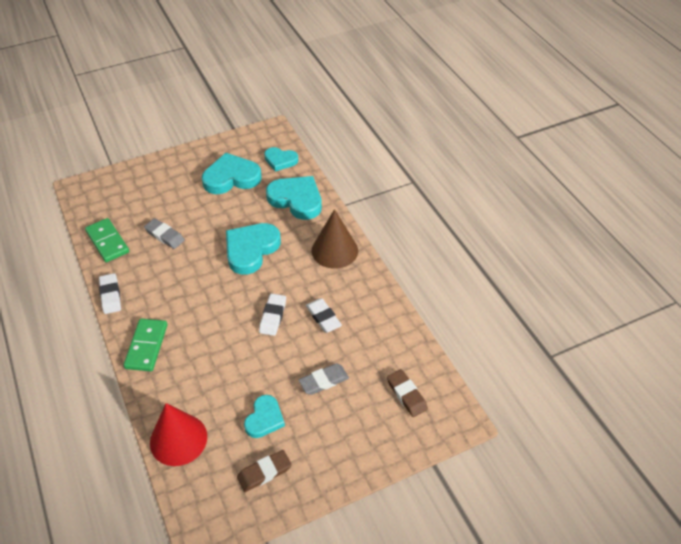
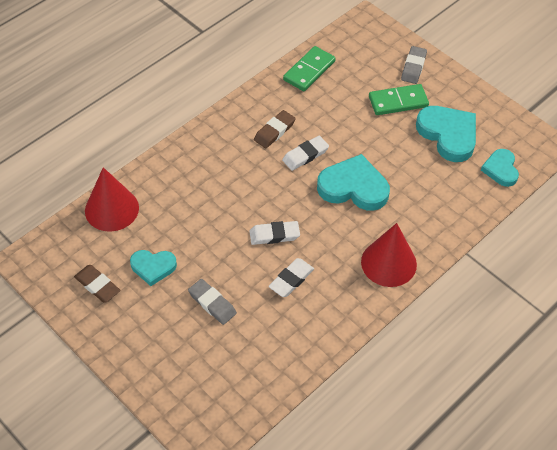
camera: 70 degrees right, 5 degrees up
(110, 295) = (246, 99): white eraser -> white eraser (305, 155)
(146, 346) = (200, 148): green domino -> green domino (398, 102)
(165, 236) = (338, 110): grey eraser -> grey eraser (413, 67)
(296, 200) = (447, 204): turquoise heart -> none
(334, 250) = (388, 263): brown cone -> red cone
(406, 395) = (221, 384): brown eraser -> brown eraser (274, 131)

